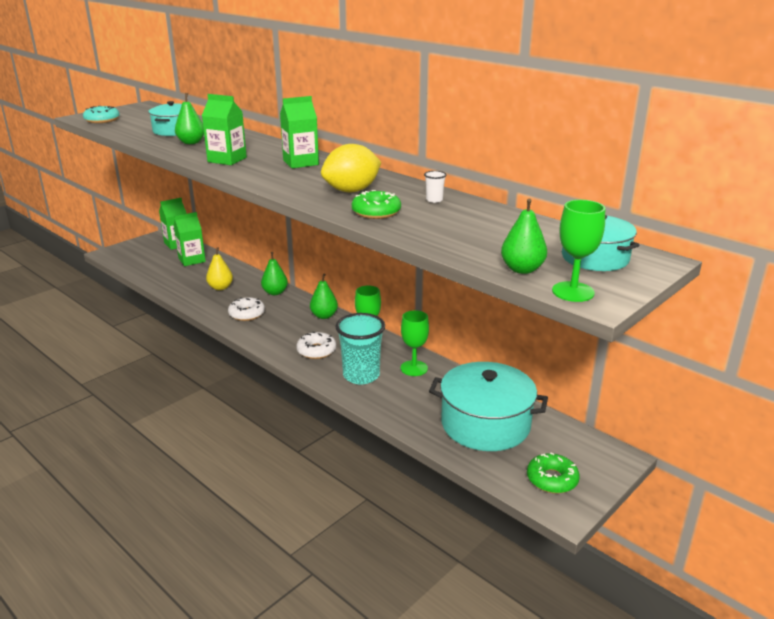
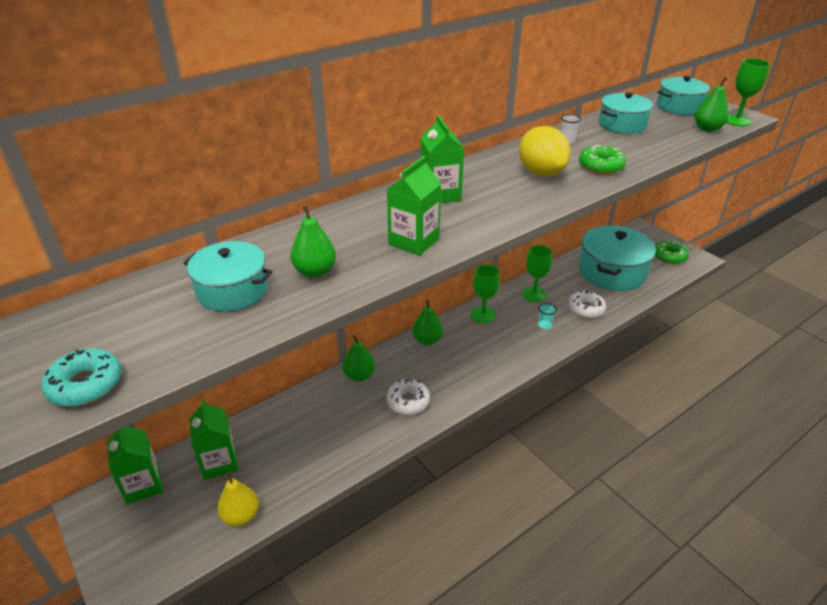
camera: 80 degrees left, 10 degrees up
(220, 287) = (327, 427): yellow pear -> yellow pear (241, 516)
(316, 351) = (498, 350): white donut -> white donut (585, 309)
(361, 375) = (544, 325): turquoise cup -> turquoise cup, size x0.41
(499, 224) = (622, 125): none -> turquoise pot

